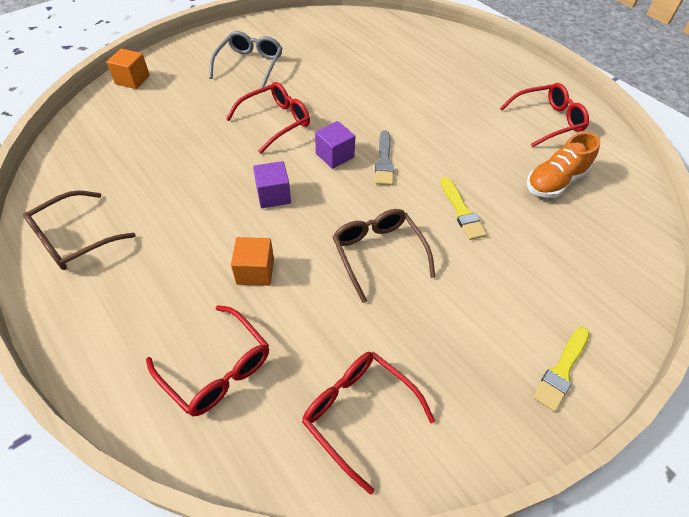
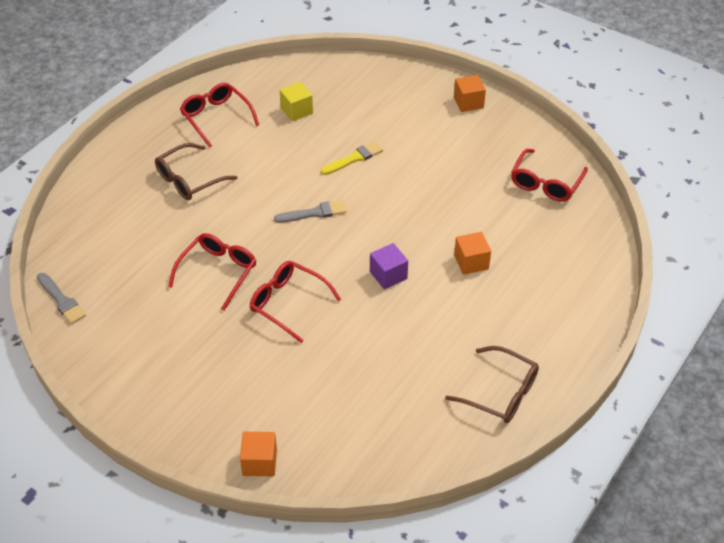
camera: 105 degrees left, 5 degrees down
(217, 369) = (557, 256): red glasses -> red glasses (218, 272)
(250, 65) = (193, 358): grey glasses -> none
(335, 155) = (320, 247): purple cube -> none
(341, 18) = (61, 300): none -> grey brush
(378, 253) = (419, 197): brown glasses -> brown glasses (189, 180)
(555, 181) = (296, 110): orange shoe -> yellow cube
(561, 370) = (468, 102): yellow brush -> orange cube

